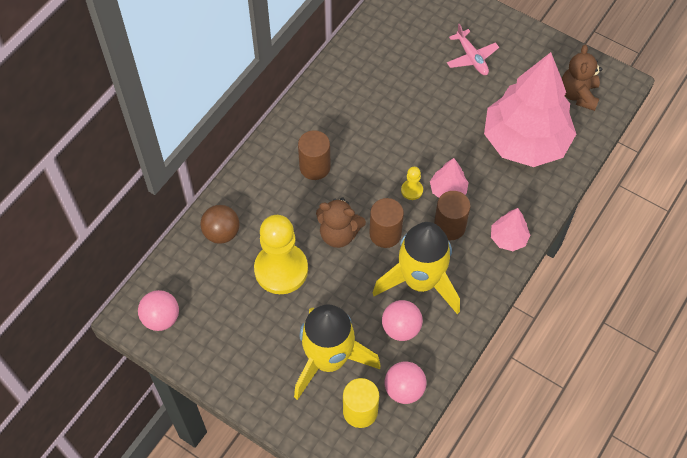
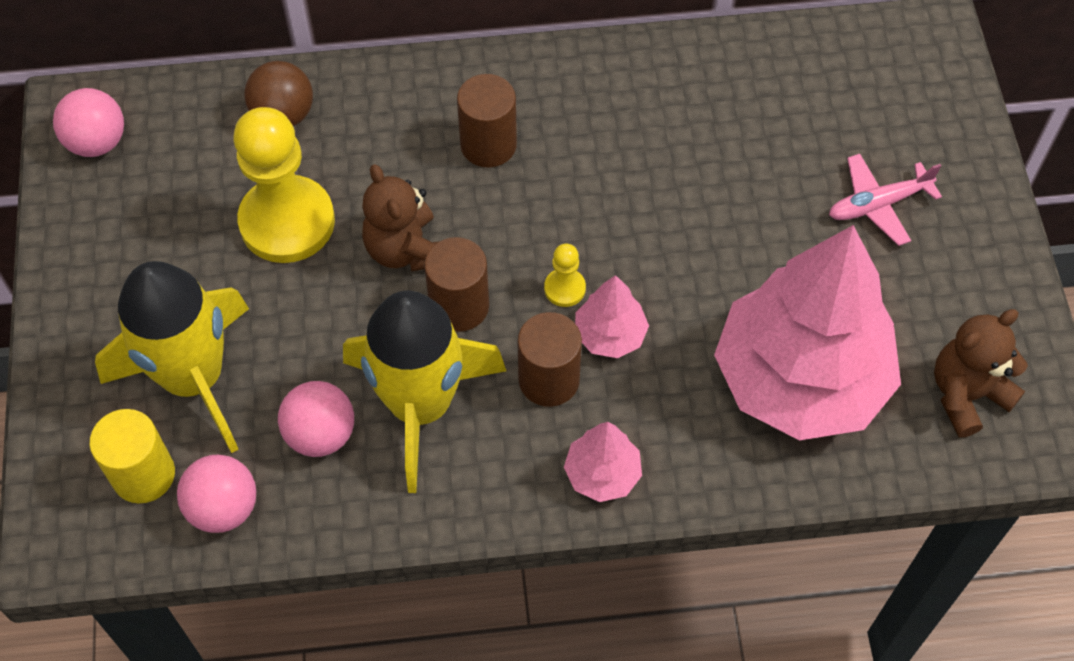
camera: 50 degrees right, 0 degrees up
(471, 58) = (878, 204): pink plane -> pink plane turned 45 degrees clockwise

